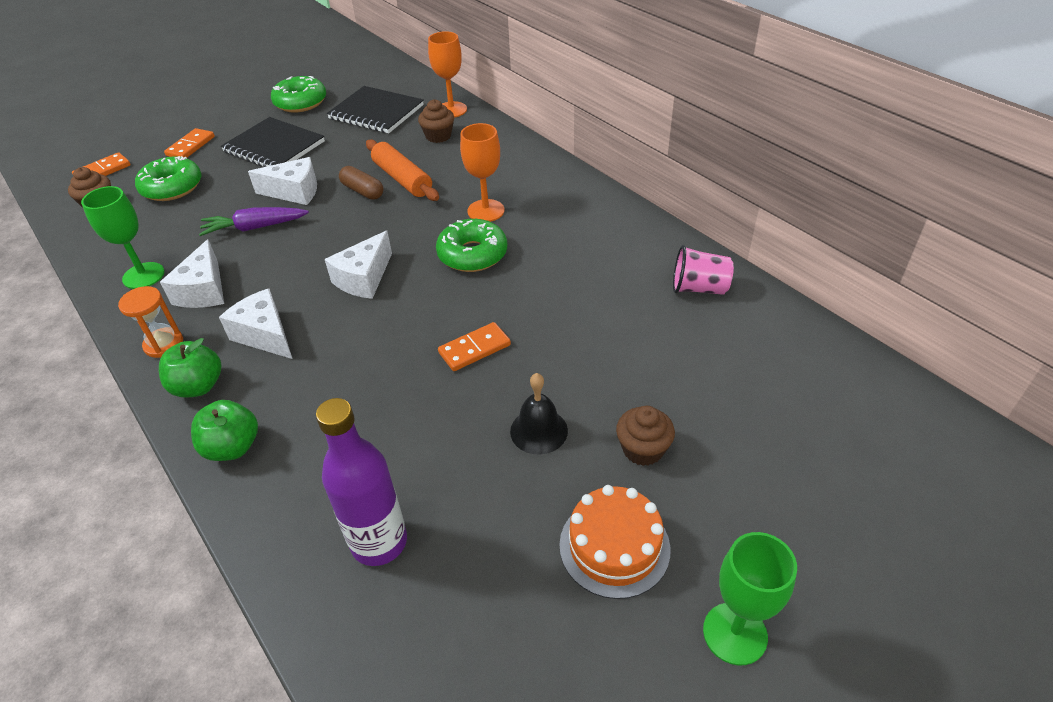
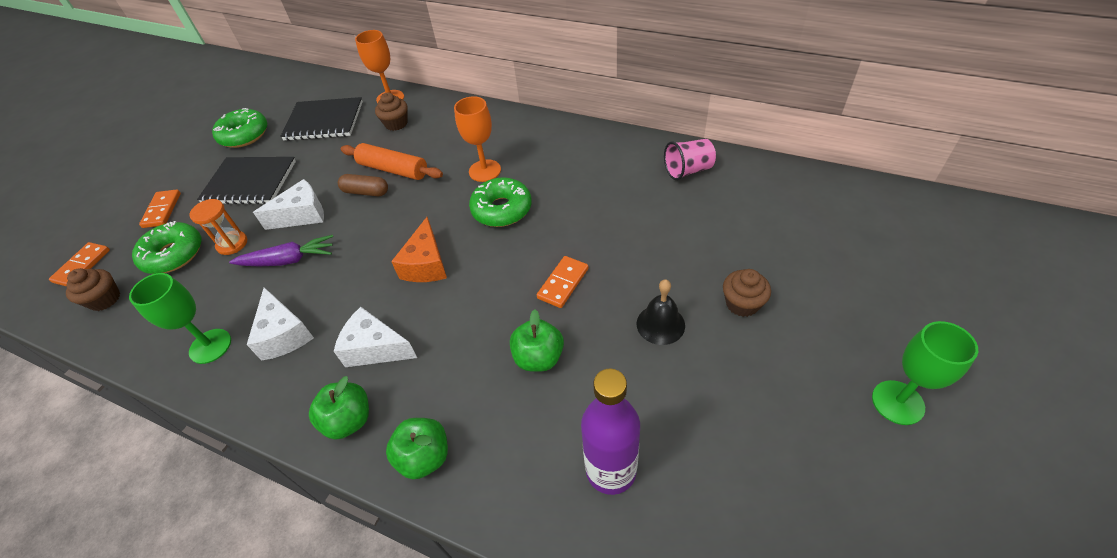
camera: 25 degrees left, 5 degrees up
(164, 344) = (283, 399): orange hourglass -> orange hourglass (232, 244)
(254, 228) = (289, 260): purple carrot -> purple carrot turned 150 degrees counterclockwise
(364, 278) = (426, 264): white cheese -> orange cheese
(396, 408) = (539, 358): none -> green apple
(614, 546) = (778, 383): orange cake -> none

